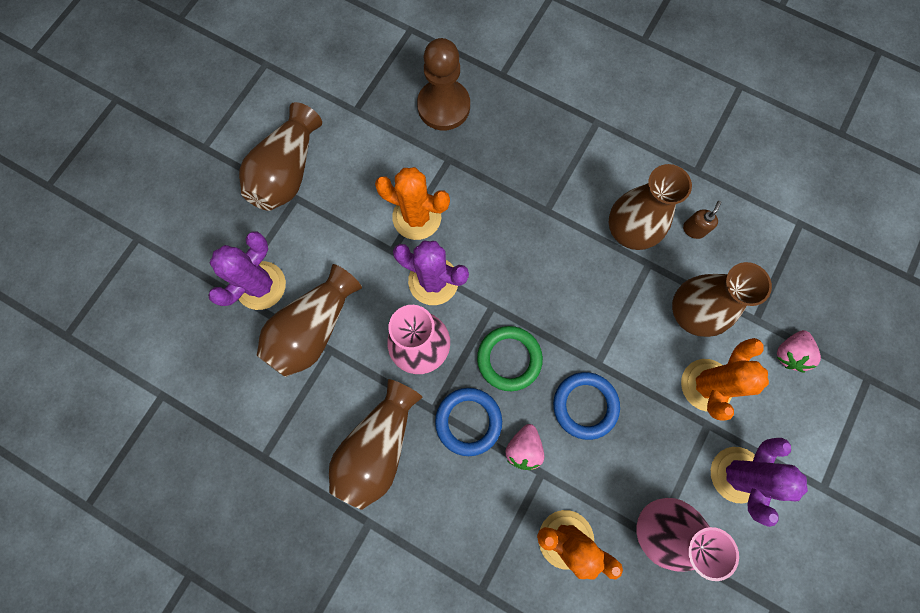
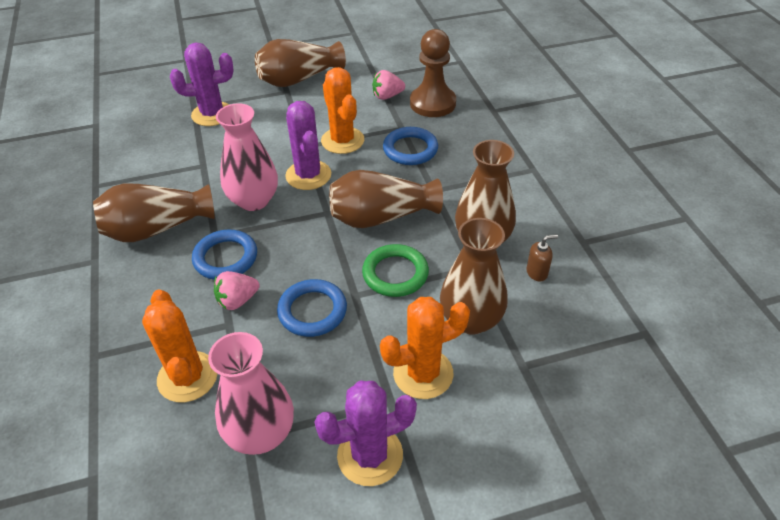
camera: 45 degrees right, 30 degrees down
(314, 329) = (209, 150): brown vase -> brown vase (381, 217)
(483, 180) = (410, 149): none -> blue ring
(509, 359) = (298, 246): green ring -> green ring (395, 274)
(789, 353) = (526, 411): pink strawberry -> pink strawberry (387, 96)

